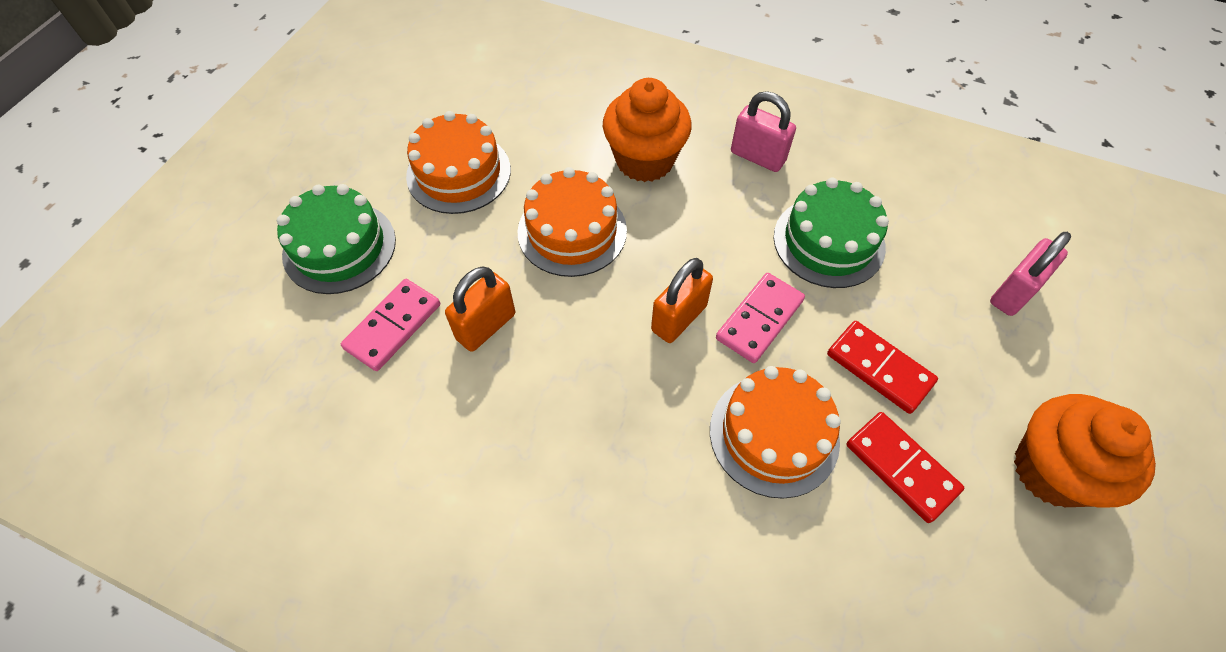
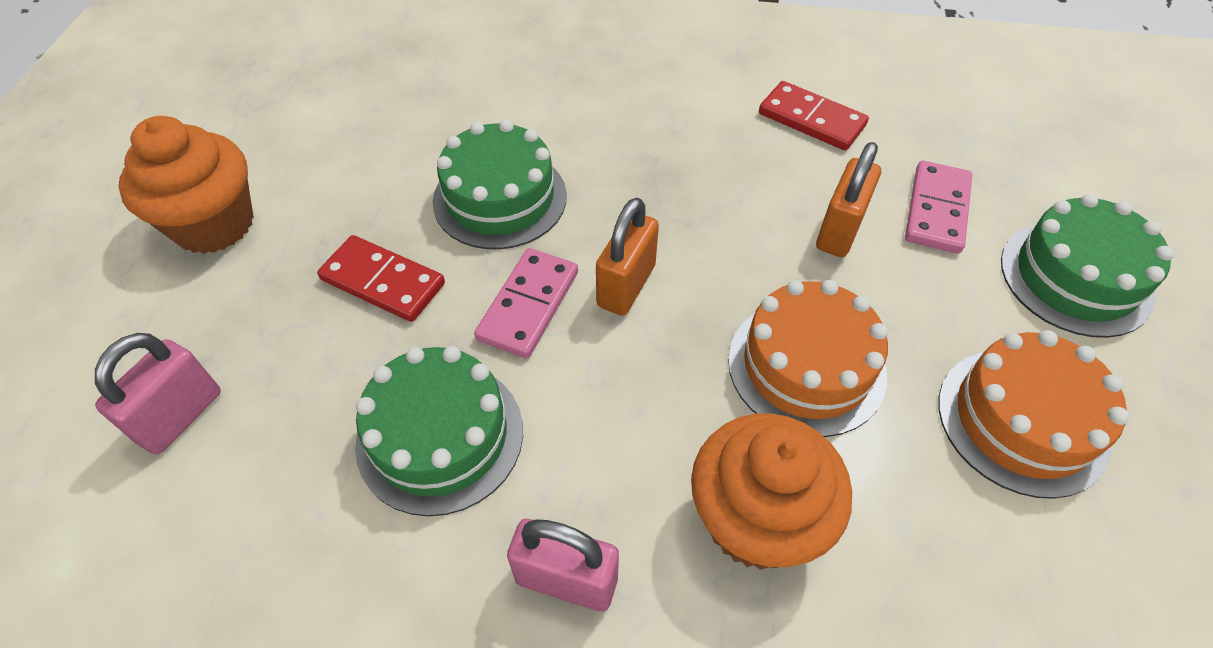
camera: 165 degrees right, 5 degrees down
(774, 434) = (500, 198): orange cake -> green cake
(901, 467) = (371, 197): red domino -> red domino (811, 120)

